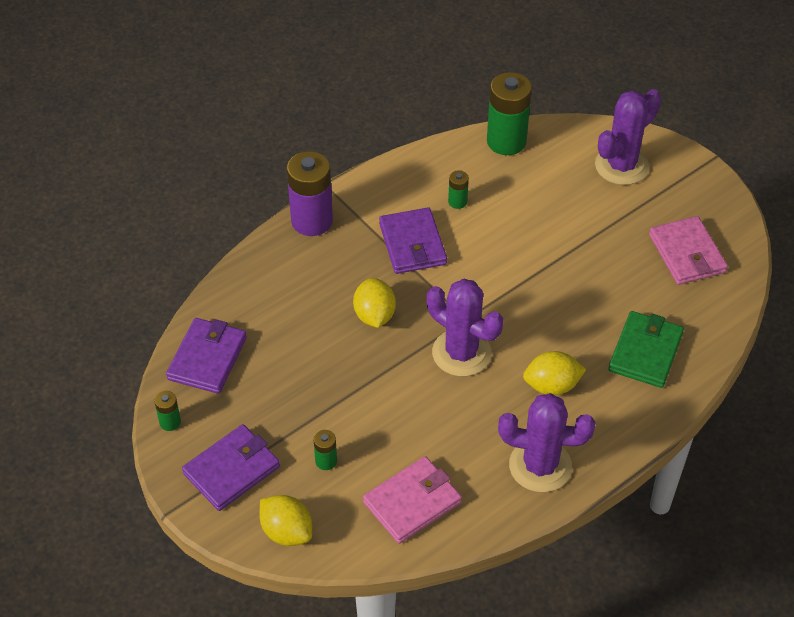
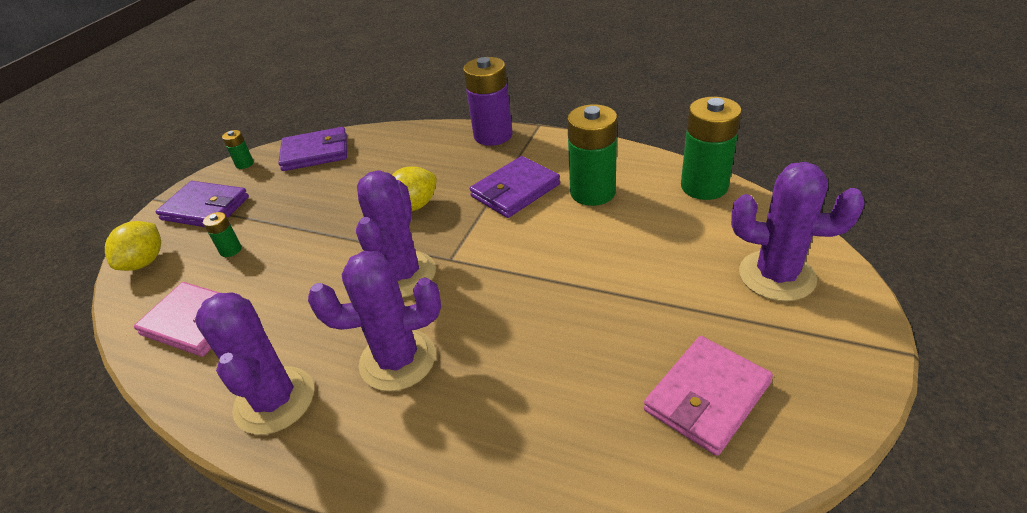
camera: 65 degrees right, 10 degrees down
(457, 202) = (592, 192): green battery -> green battery, size x2.16
(552, 386) = (397, 360): yellow lemon -> purple cactus
(645, 352) = (504, 426): green wallet -> none

